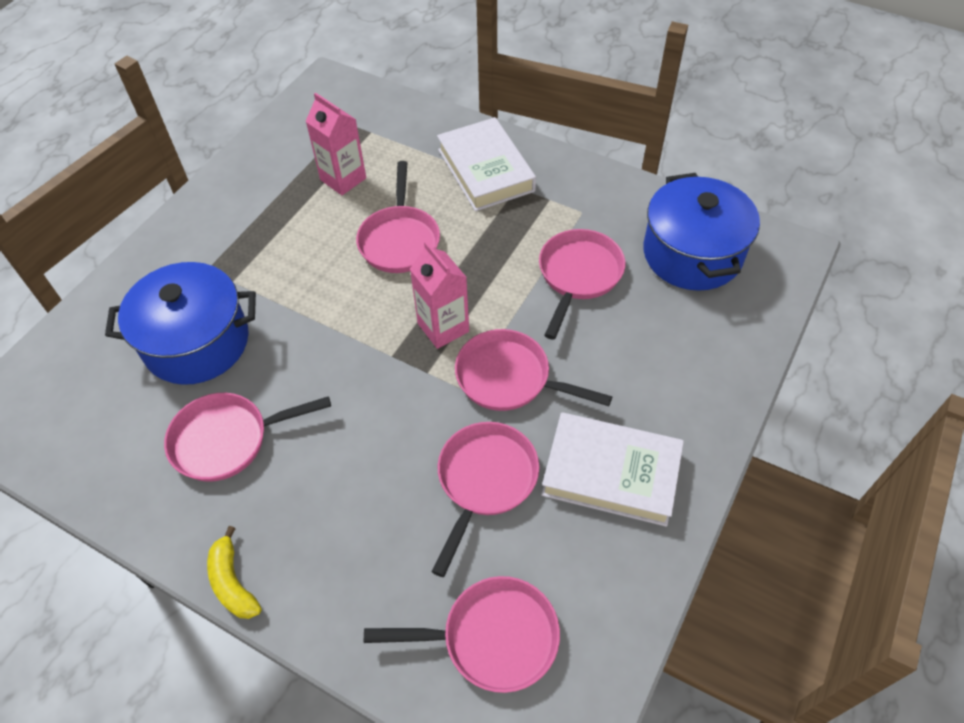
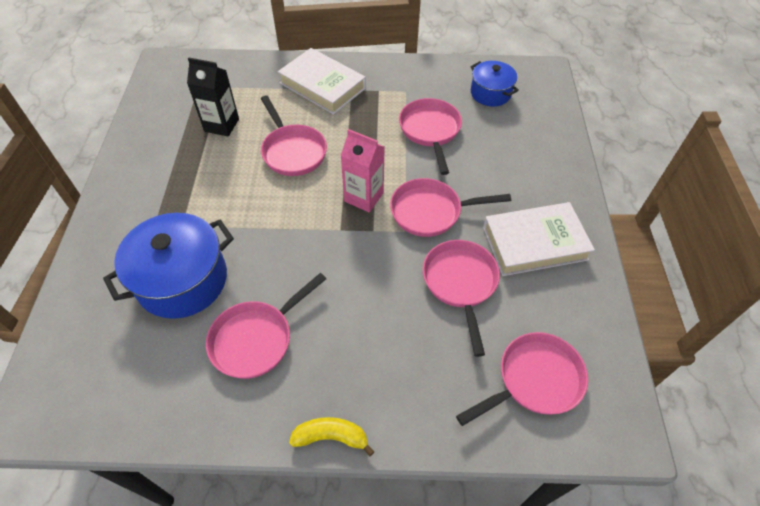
camera: 30 degrees left, 0 degrees up
(233, 582) = (331, 437): yellow banana -> yellow banana turned 150 degrees clockwise
(343, 179) = (221, 125): pink carton -> black carton
(692, 254) = (490, 93): blue pot -> blue pot, size x0.59

